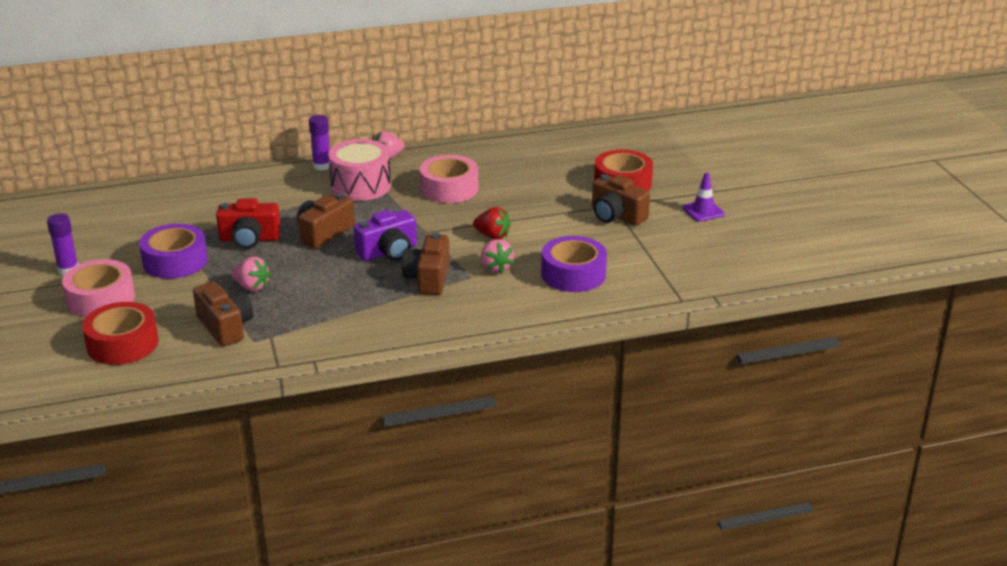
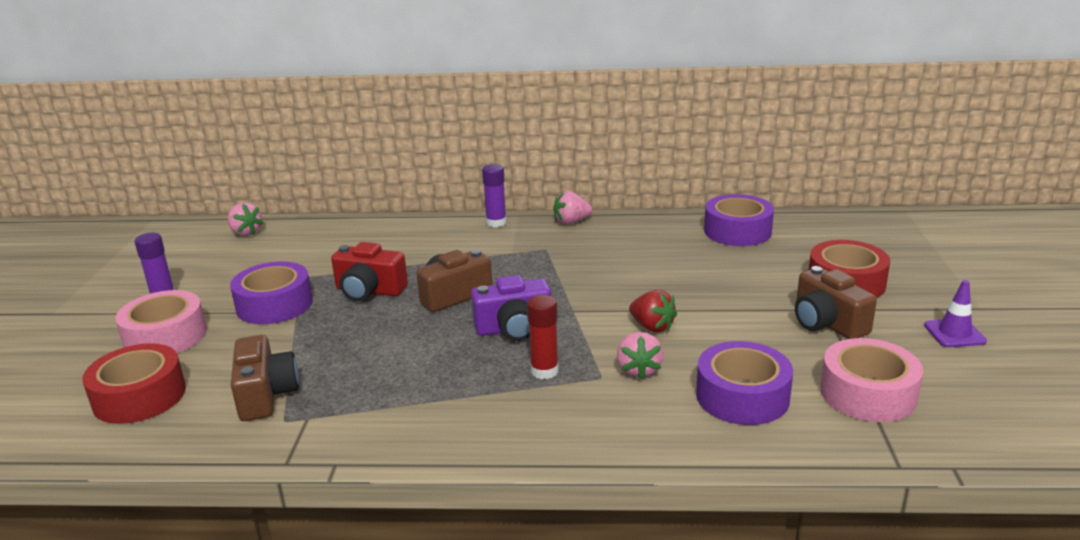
camera: 20 degrees right, 5 degrees down
(252, 287) = (331, 348): pink strawberry -> pink strawberry (246, 233)
(361, 186) = (525, 248): pink drum -> none
(428, 278) = (544, 371): brown camera -> red glue stick
(449, 188) = (624, 263): pink tape -> pink tape (867, 393)
(529, 150) = (737, 231): none -> purple tape

